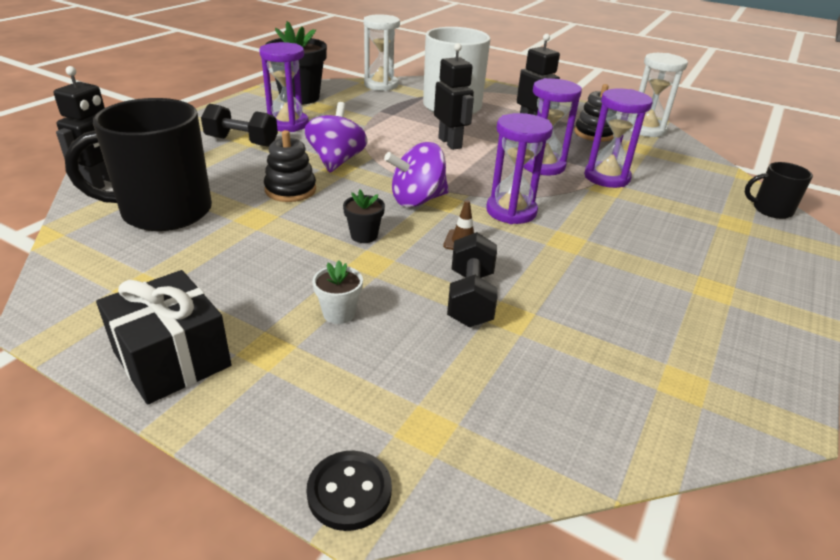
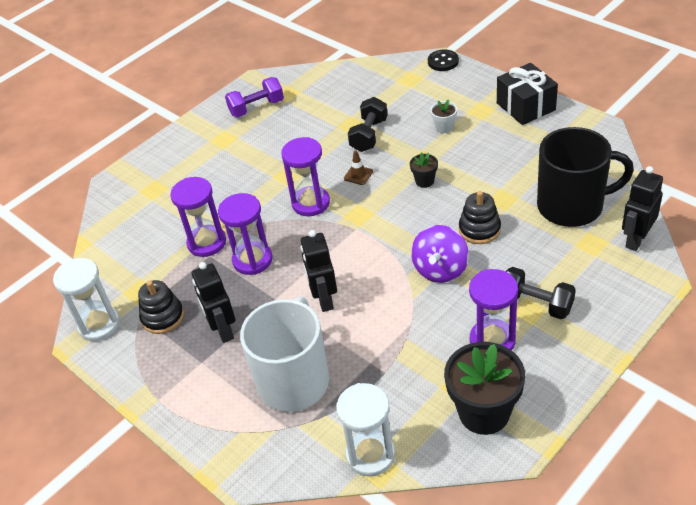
camera: 160 degrees left, 10 degrees up
(417, 200) = (379, 216): purple spinning top -> none
(714, 347) = (256, 108): none -> purple dumbbell
(771, 210) = (111, 202): black mug -> none

